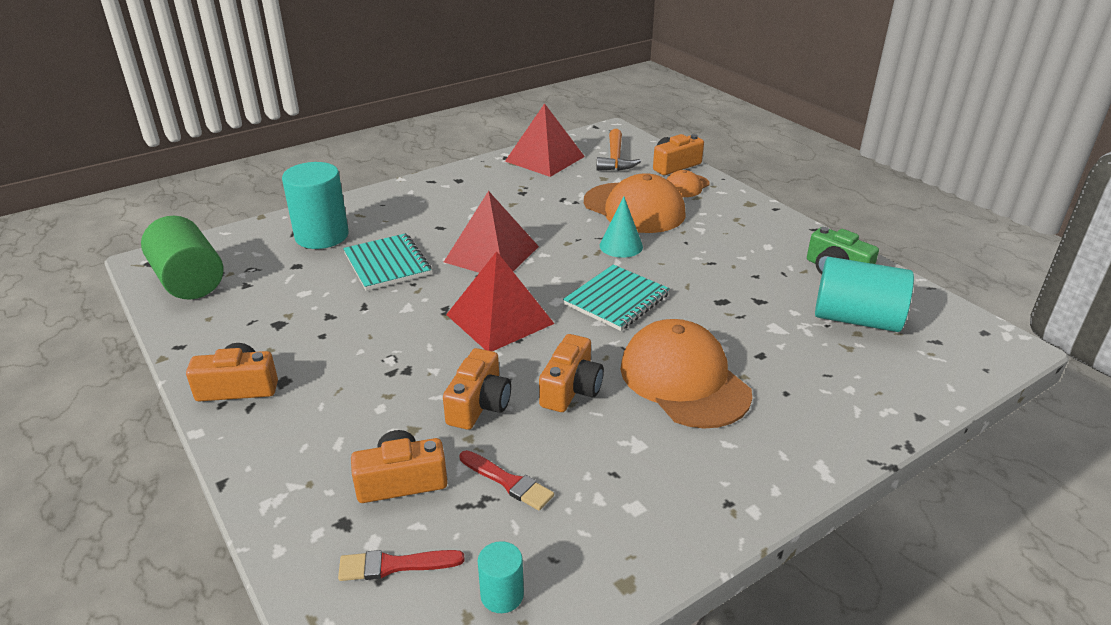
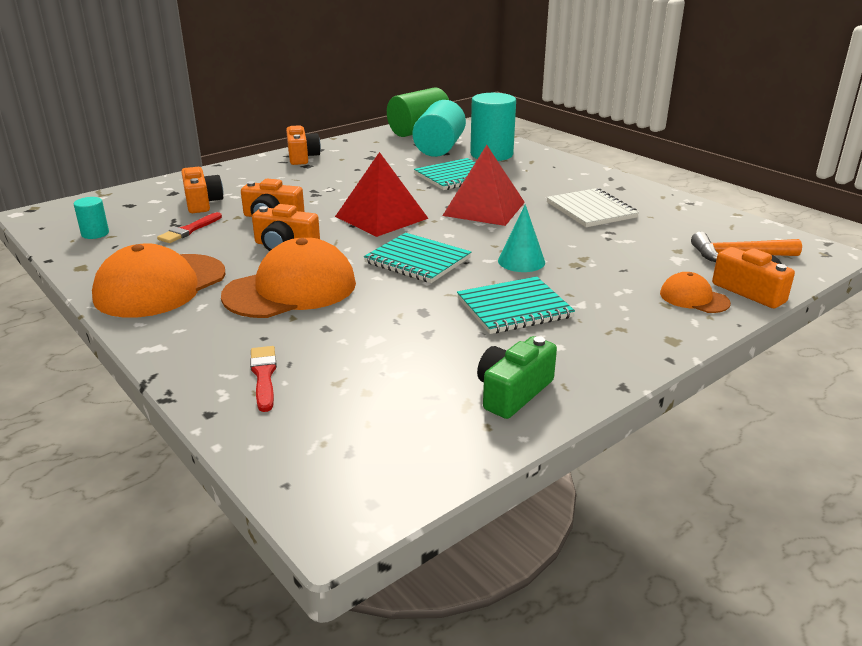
camera: 85 degrees right, 5 degrees down
(394, 565) = (134, 207): red brush -> red brush (264, 376)
(511, 201) = (591, 210): none -> white notebook
(544, 158) = (703, 220): red pyramid -> none
(634, 208) = (611, 267): orange cap -> orange cap (160, 286)
(710, 257) = (514, 308): none -> turquoise notebook
(856, 319) = (396, 394): turquoise cylinder -> turquoise cylinder (439, 148)

